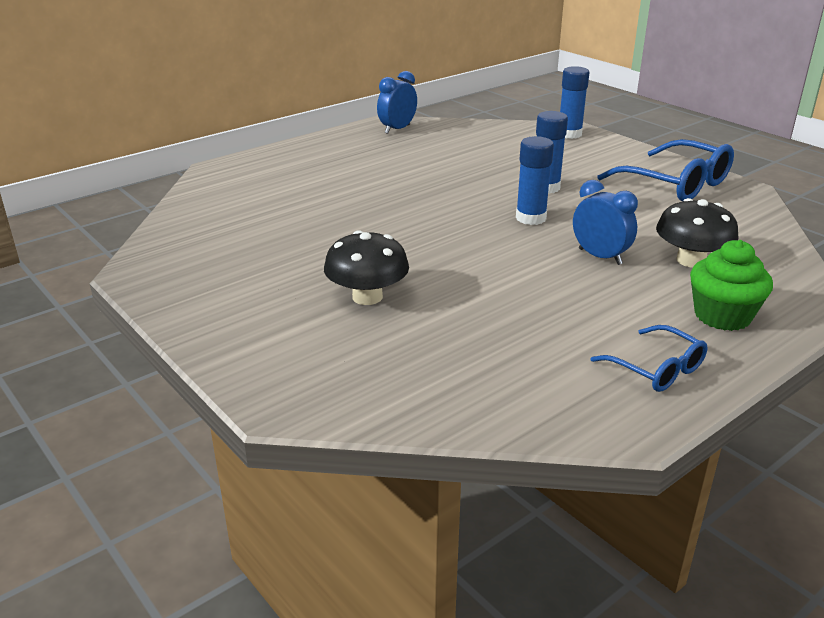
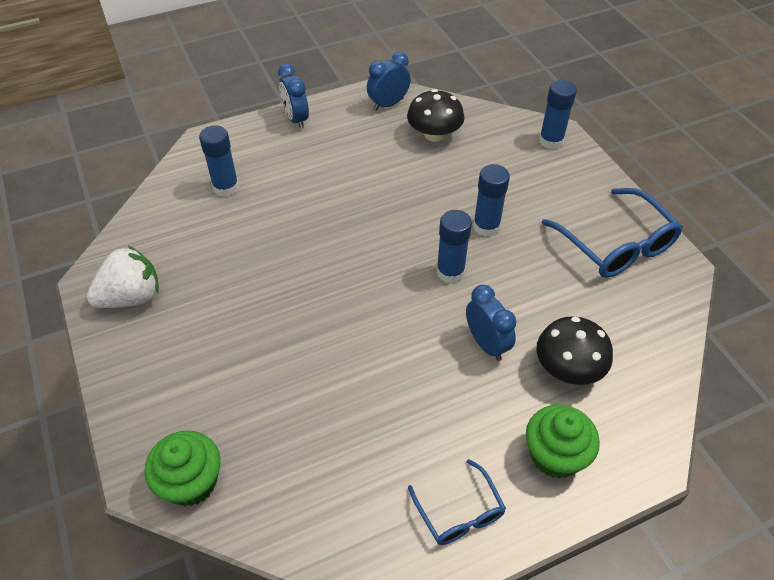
camera: 15 degrees right, 20 degrees up
(191, 277) = (132, 297): none -> white strawberry
(258, 194) = (226, 187): none -> blue glue stick
(308, 146) = (296, 119): none -> blue clock
(342, 397) = (191, 482): none -> green cupcake
(367, 297) = (261, 356): black mushroom -> black mushroom (434, 134)

